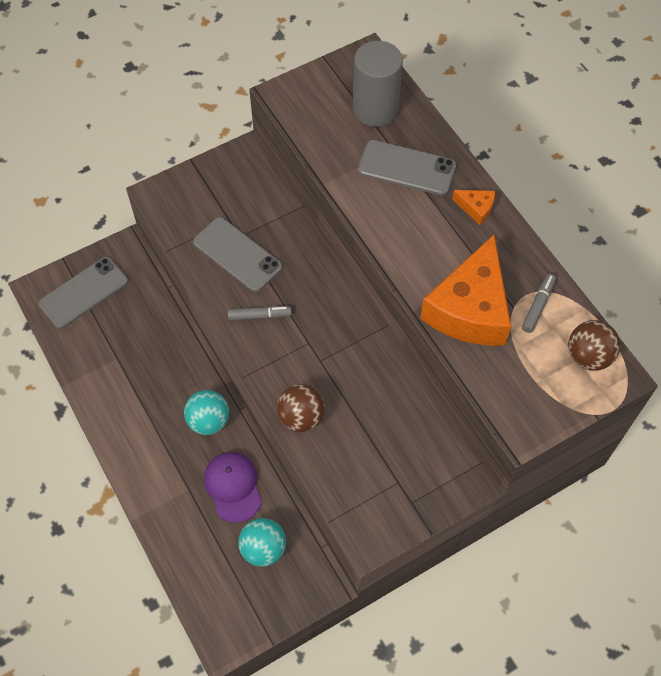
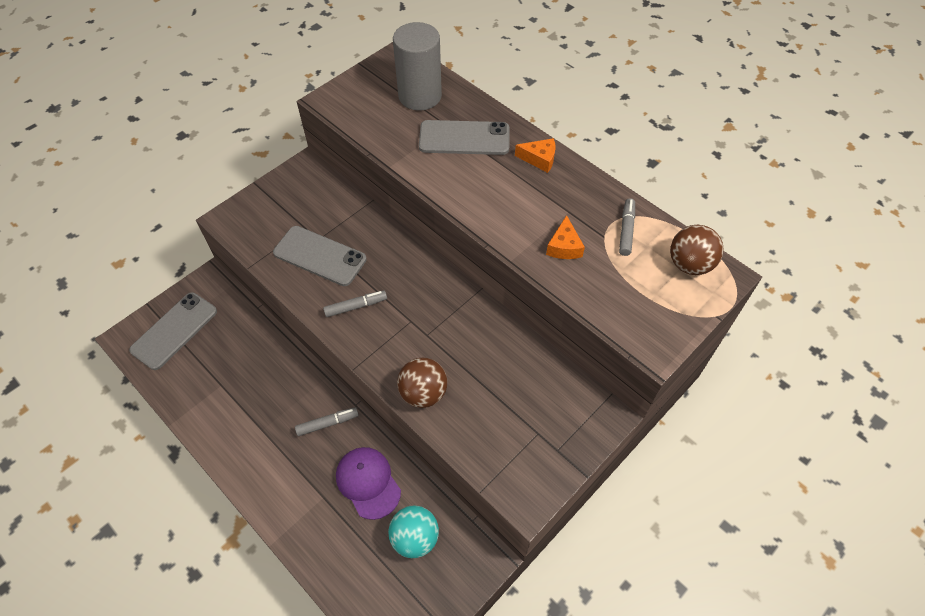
camera: 15 degrees left, 5 degrees down
(209, 421) = (327, 423): turquoise ball -> grey marker
(470, 309) = (564, 246): orange cheese -> orange cheese, size x0.41

